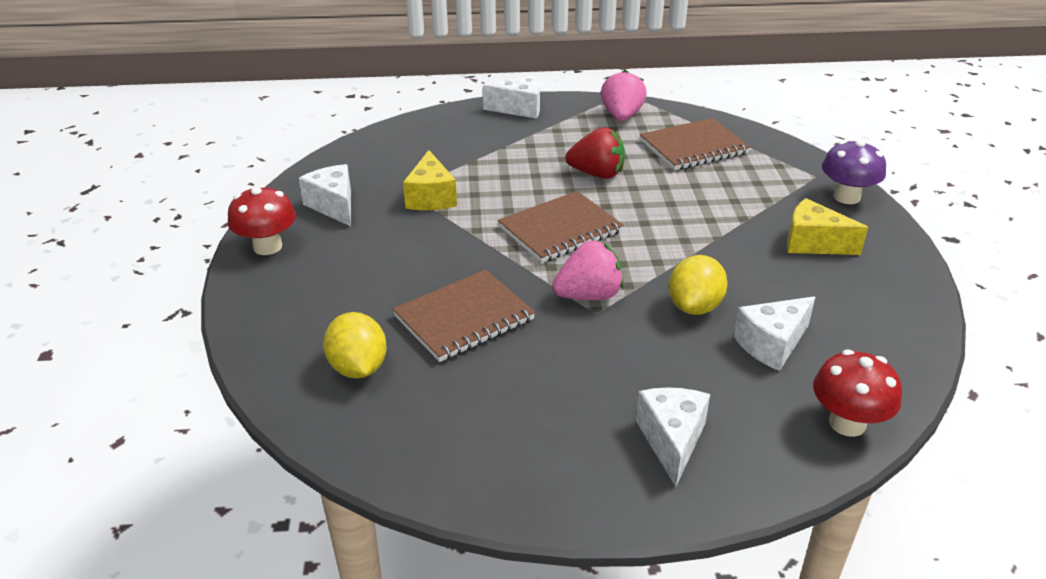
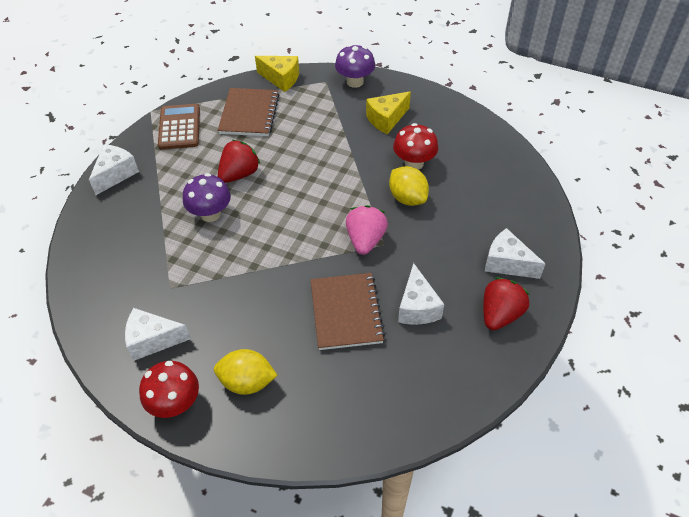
camera: 60 degrees left, 15 degrees up
(358, 368) = (360, 390): yellow lemon -> yellow lemon (247, 382)
(431, 197) = (192, 275): yellow cheese -> yellow cheese (281, 79)
(522, 177) = (210, 214): none -> purple mushroom
(560, 230) = (288, 222): brown notebook -> none
(570, 461) = (500, 314): none -> red strawberry
(621, 116) = (179, 127): pink strawberry -> brown calculator
(772, 344) = (458, 184): white cheese -> white cheese (417, 307)
(847, 423) = (530, 189): red mushroom -> red mushroom (414, 163)

